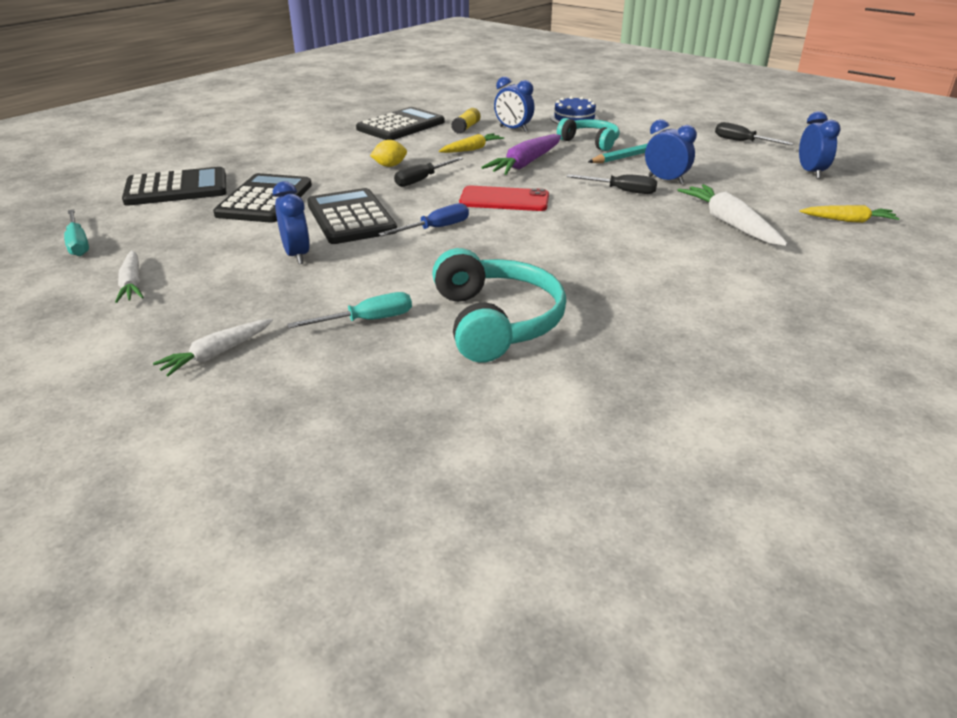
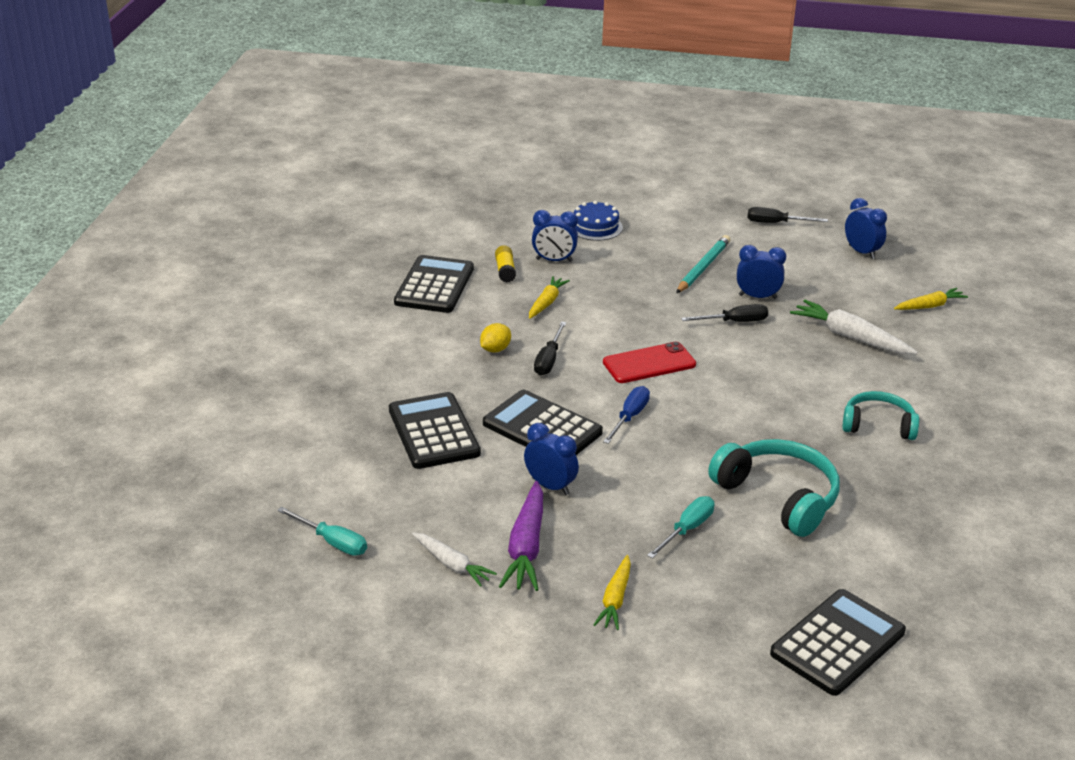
camera: 30 degrees left, 0 degrees up
(176, 188) = (323, 445): black calculator -> black calculator (837, 643)
(217, 353) = (615, 599): white carrot -> yellow carrot
(525, 164) = (618, 309): purple carrot -> purple carrot (526, 546)
(590, 142) = (645, 260): turquoise headphones -> turquoise headphones (878, 425)

